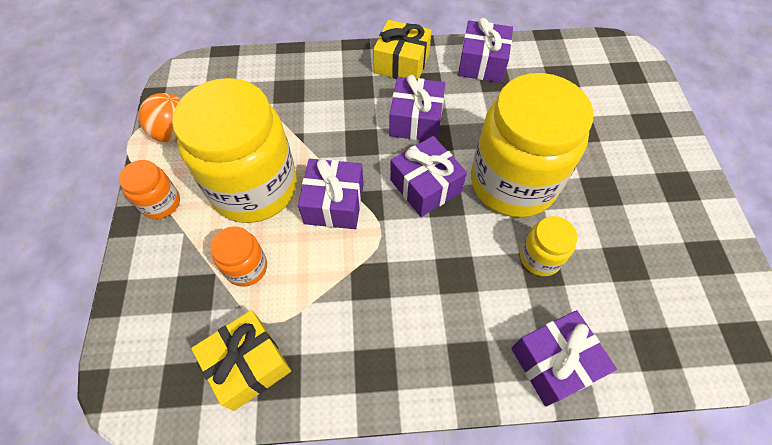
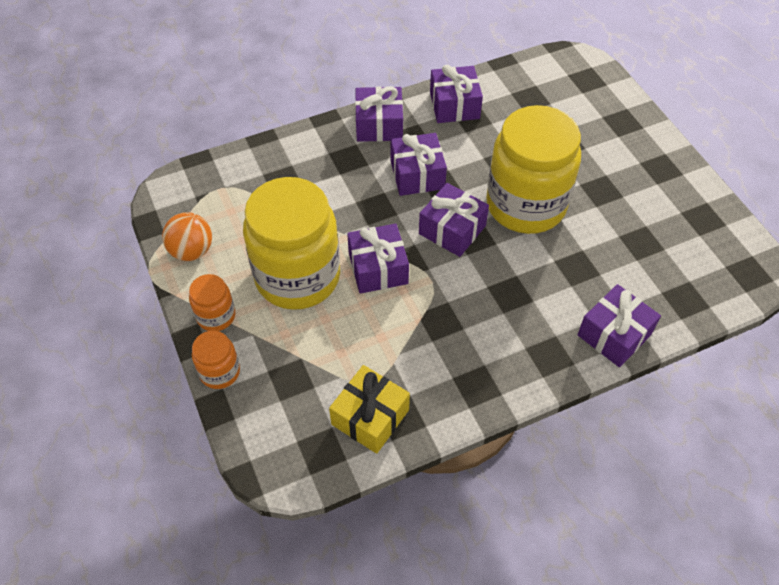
camera: 20 degrees left, 5 degrees down
(246, 267) = (327, 344): orange jar -> orange jar (220, 372)
(401, 63) = (379, 125): yellow gift -> purple gift
(540, 258) = (572, 259): yellow jar -> none

